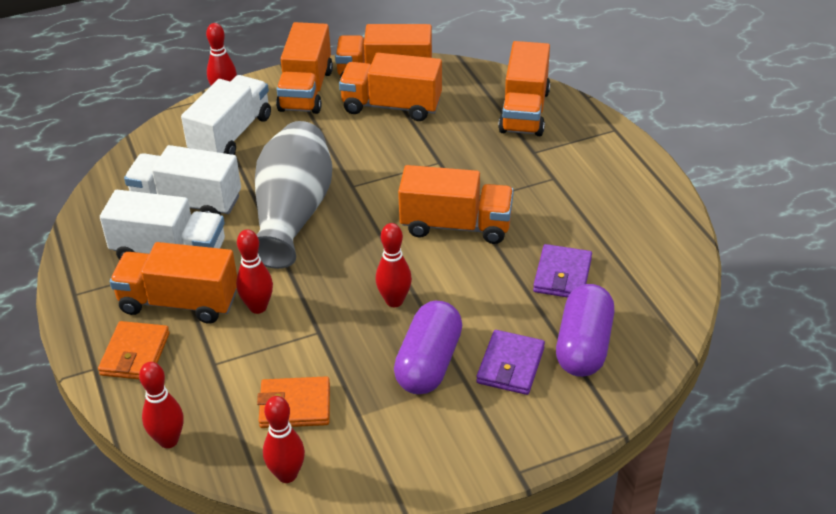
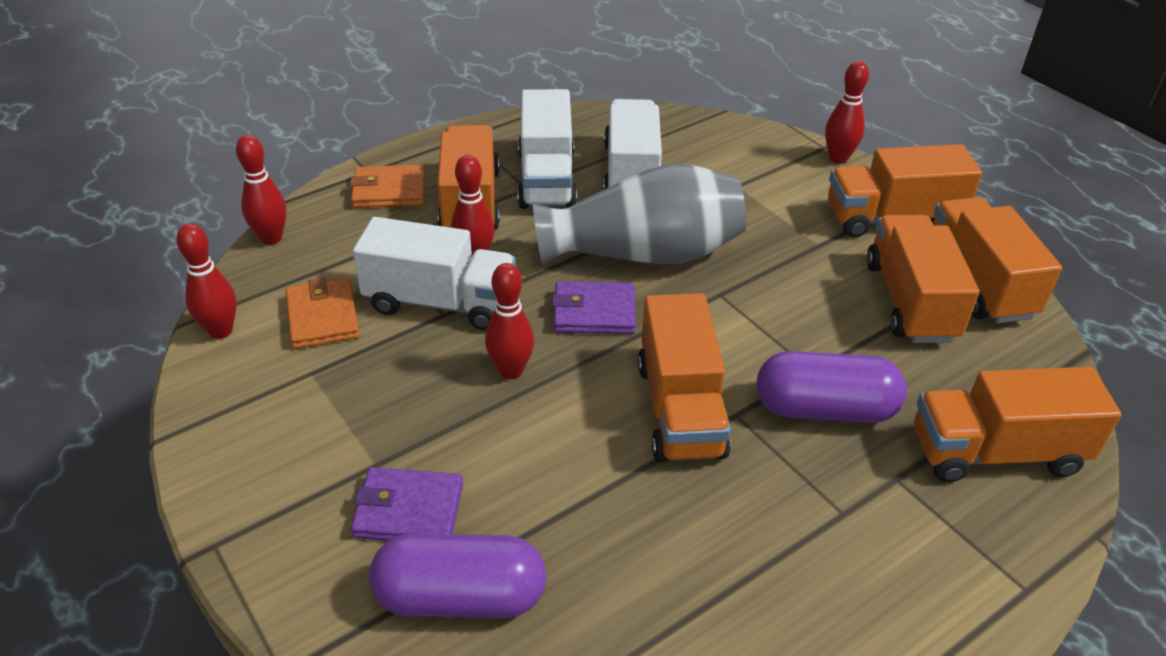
camera: 75 degrees right, 0 degrees up
(231, 135) = (766, 178): white truck -> white truck (440, 302)
(428, 363) = (403, 422): purple capsule -> purple capsule (824, 409)
(562, 275) = (611, 551): purple wallet -> purple wallet (594, 312)

